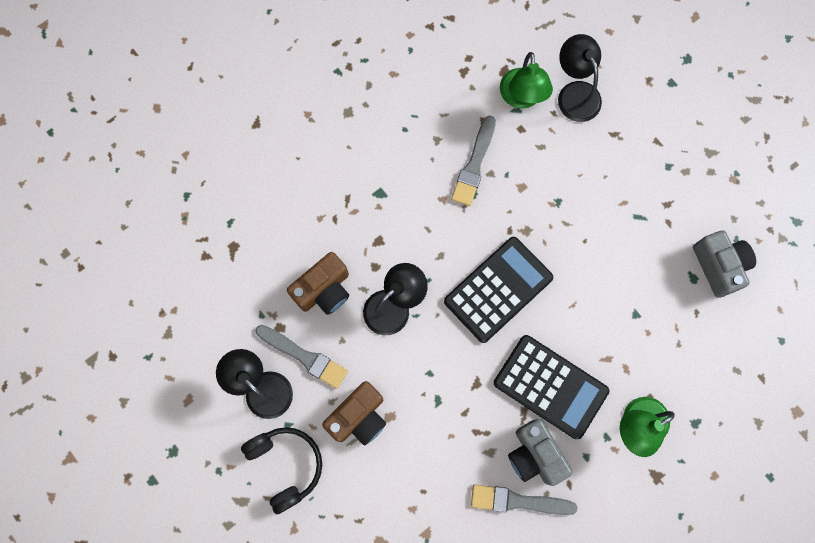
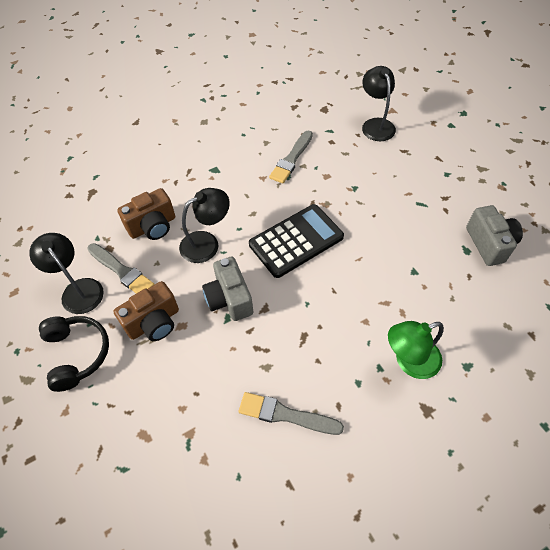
camera: 10 degrees right, 20 degrees down
(521, 98) = (334, 124): green lamp -> none
(535, 455) = (308, 374): grey camera -> grey camera (229, 299)
(550, 387) = (331, 319): black calculator -> none

